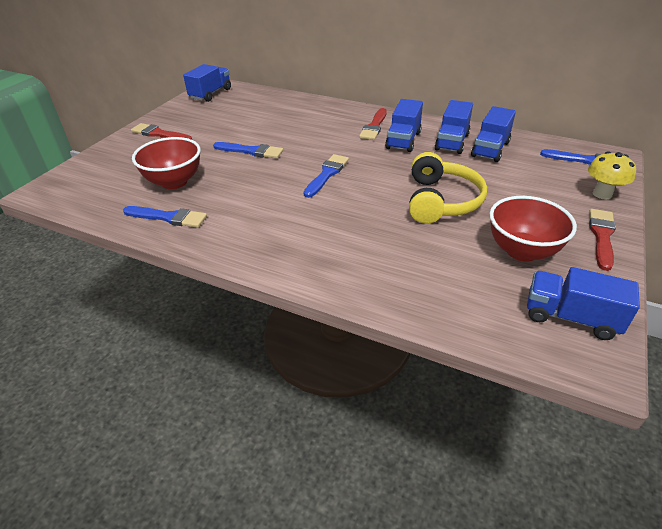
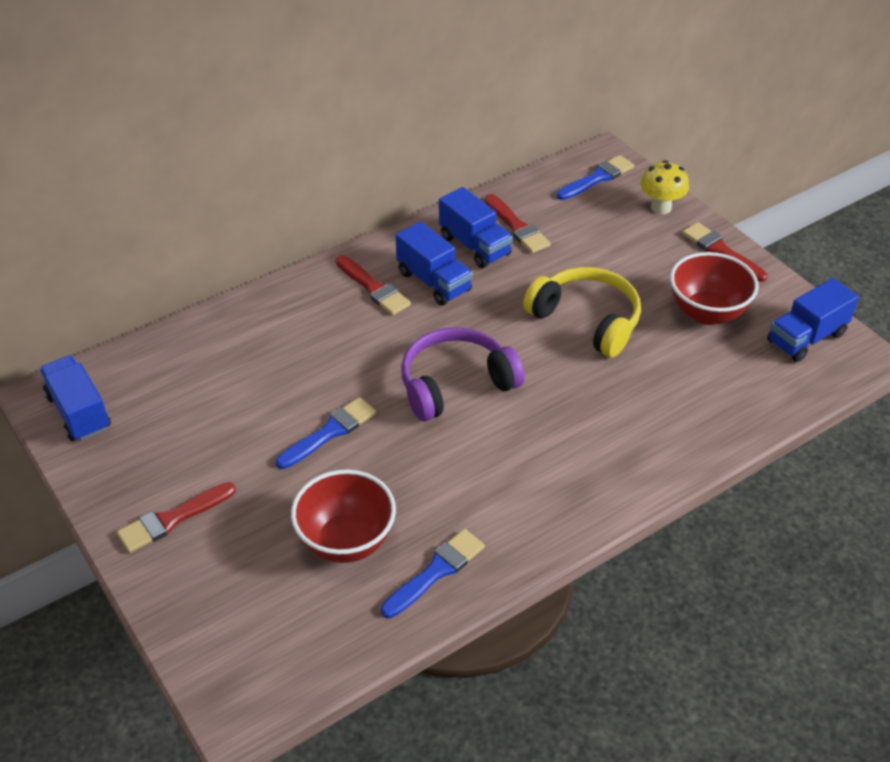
camera: 60 degrees left, 5 degrees up
(327, 174) = (456, 384): blue brush -> purple headphones
(490, 149) = (517, 227): blue truck -> red brush

